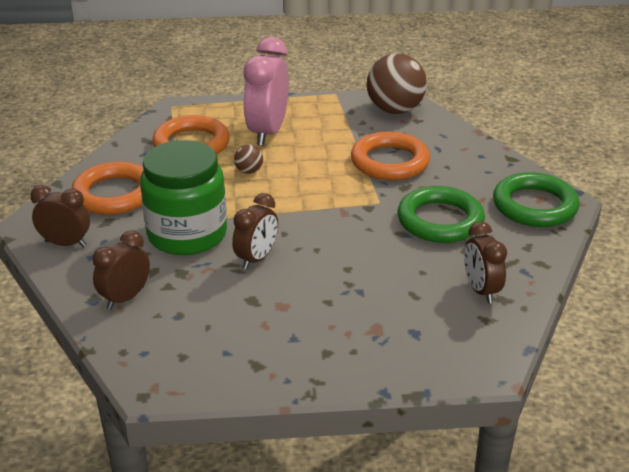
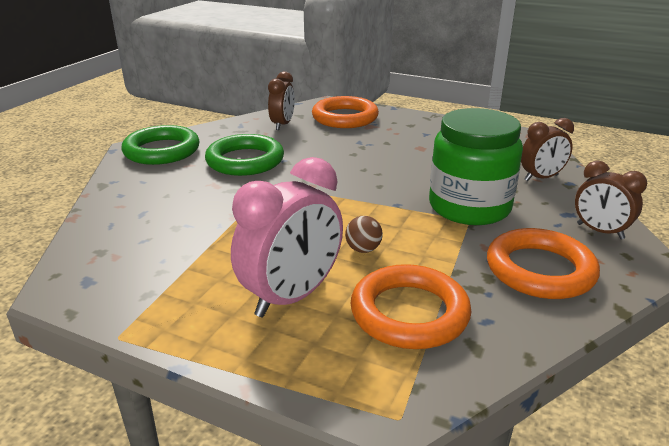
camera: 150 degrees left, 5 degrees down
(256, 258) = (418, 175): brown clock -> none
(390, 162) = (208, 214): orange ring -> orange ring (345, 117)
(395, 110) = (98, 274): brown ball -> none

